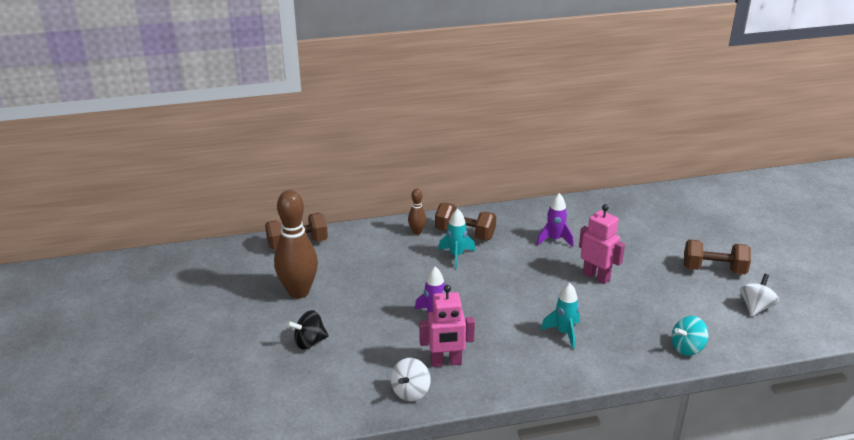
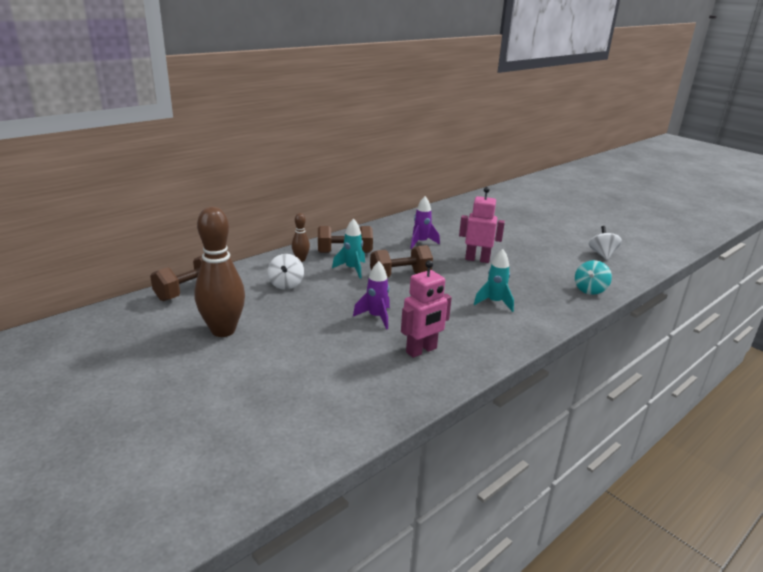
camera: 30 degrees left, 5 degrees down
(309, 342) = (272, 371): black spinning top -> none
(410, 392) = (413, 384): white spinning top -> white spinning top (286, 284)
(713, 269) = (551, 238): brown dumbbell -> brown dumbbell (400, 276)

